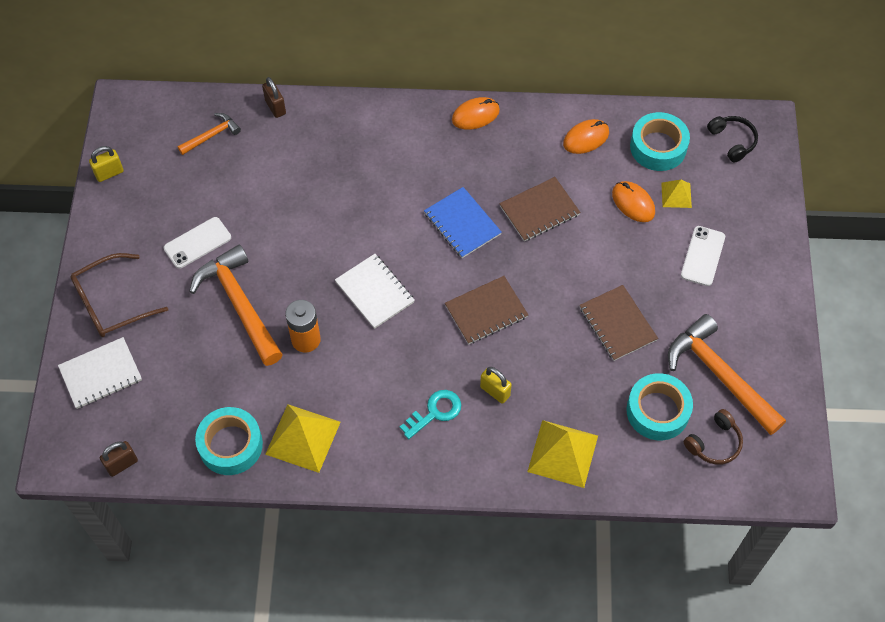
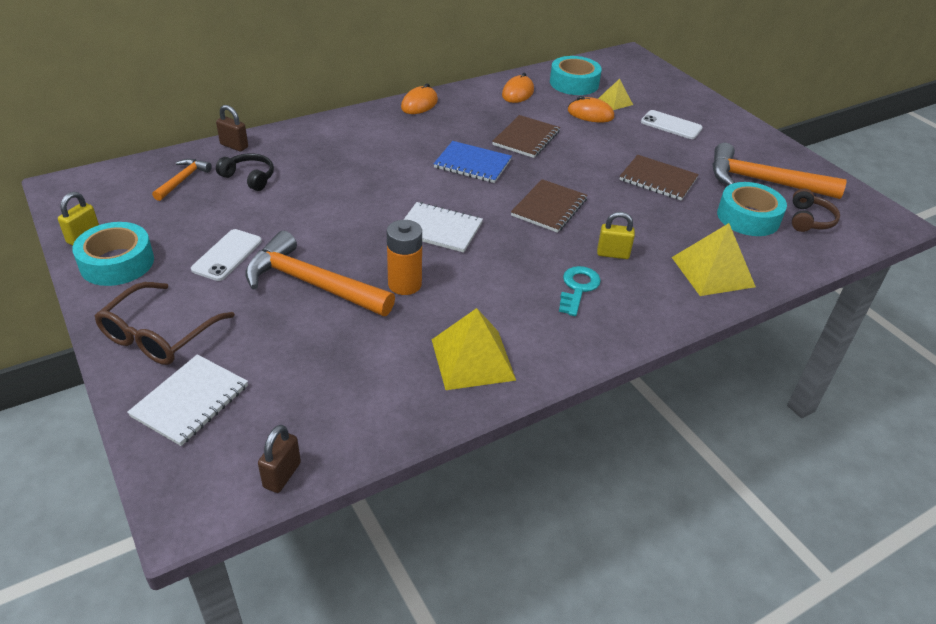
camera: 35 degrees left, 20 degrees down
(230, 445) = (400, 399): turquoise tape -> turquoise tape (117, 263)
(703, 256) = (671, 125): white phone -> white phone turned 45 degrees counterclockwise
(732, 141) = (619, 67): black headphones -> black headphones (249, 177)

